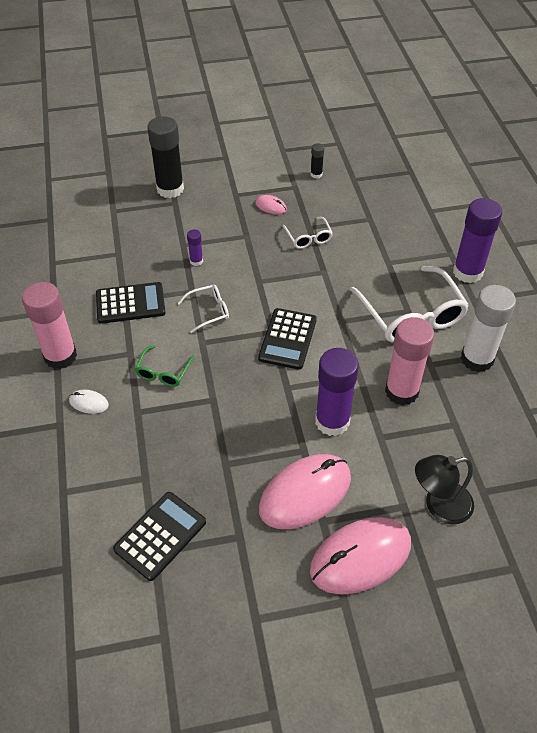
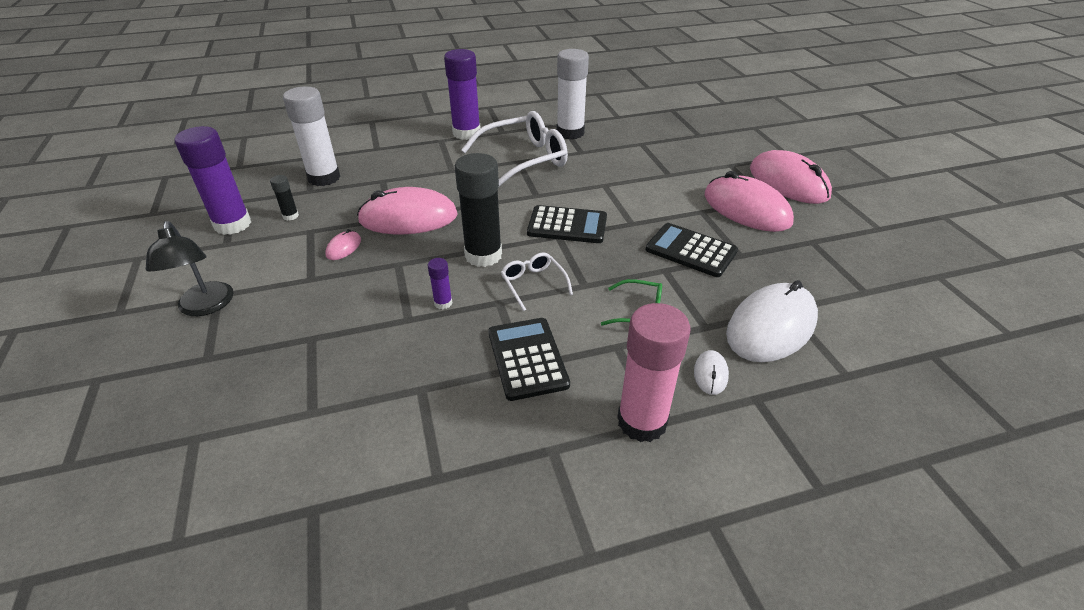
camera: 95 degrees left, 10 degrees down
(127, 457) = (771, 326): none -> white mouse
(160, 536) = (846, 289): black calculator -> black calculator (691, 250)
(170, 189) = (275, 347): black glue stick -> black glue stick (483, 255)
(308, 238) = (408, 218): white glasses -> pink mouse
(332, 421) = (663, 197): purple glue stick -> purple glue stick (232, 224)
(374, 184) = (324, 178): none -> white glue stick
(401, 391) = (616, 165): pink glue stick -> none
(439, 506) = (721, 151): black lamp -> black lamp (206, 307)

